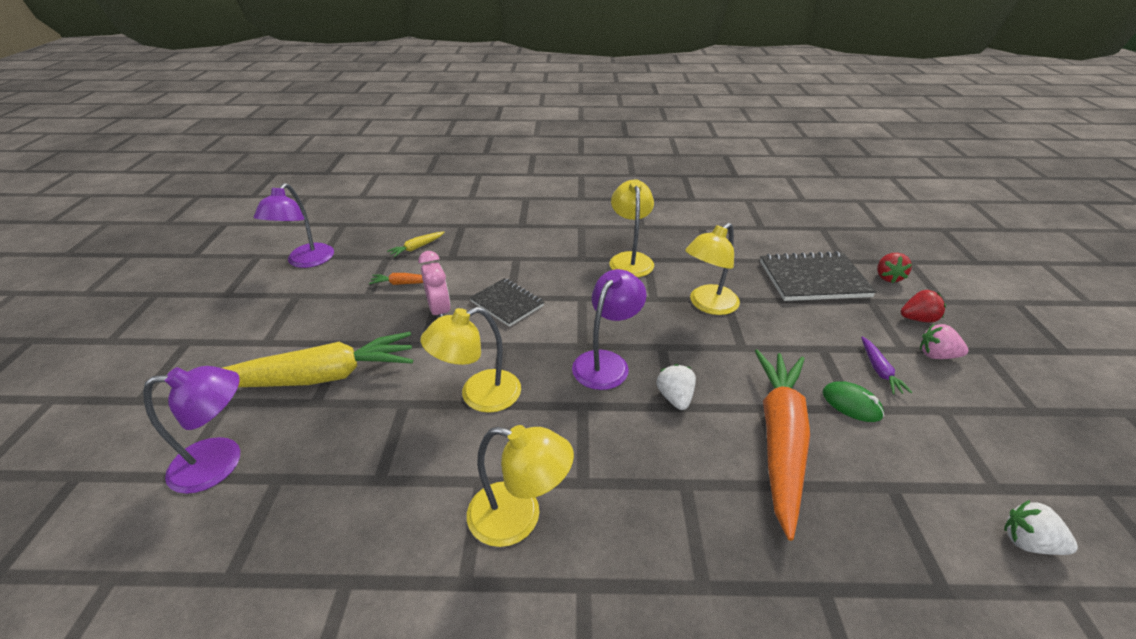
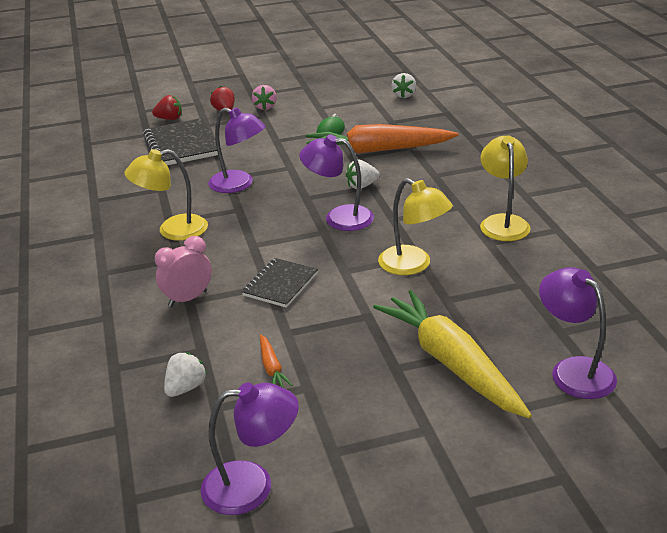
camera: 105 degrees left, 5 degrees down
(417, 248) = (185, 388): yellow carrot -> white strawberry
(439, 311) = (312, 323): pink clock -> pink clock (188, 298)
(708, 305) = (239, 184): yellow lamp -> purple lamp
(879, 370) = (291, 123): purple carrot -> none

